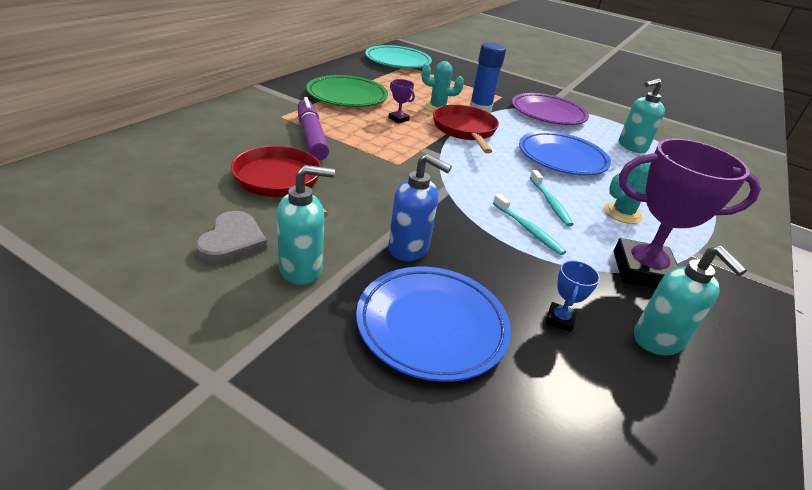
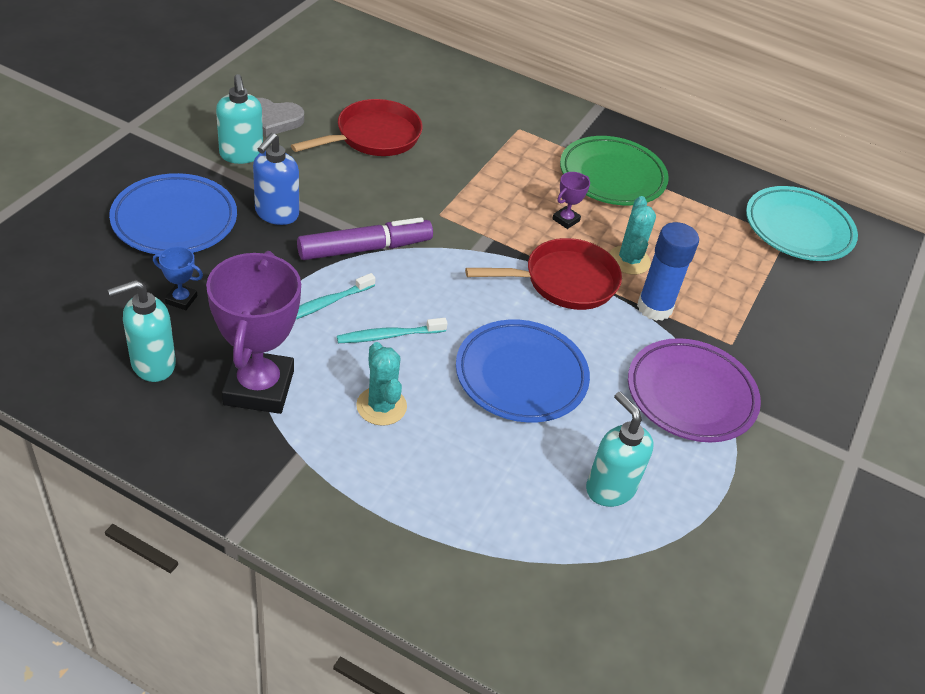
camera: 85 degrees right, 10 degrees up
(311, 136) = (478, 151): purple marker -> purple marker (365, 248)

